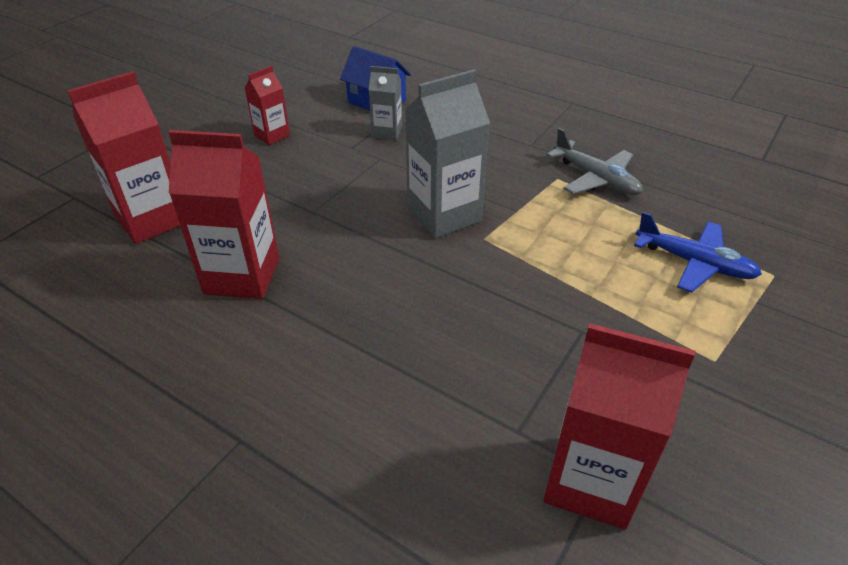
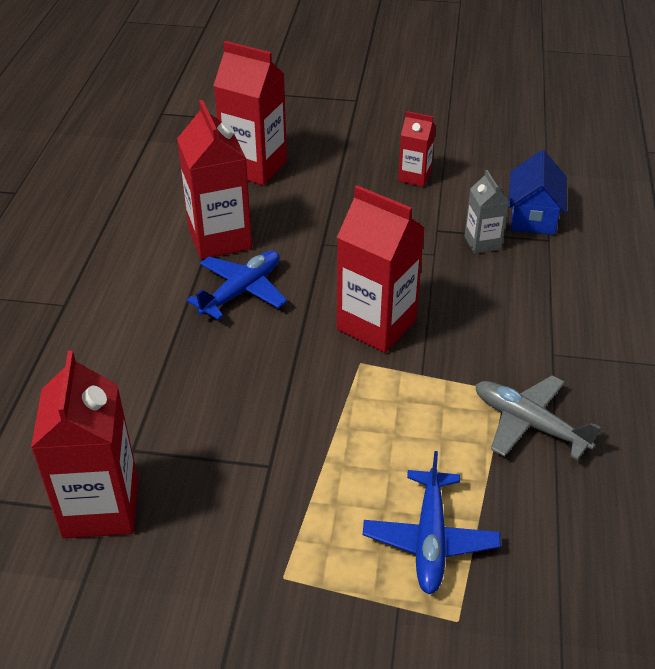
camera: 65 degrees right, 0 degrees up
(336, 283) = (242, 291): none -> blue plane
(444, 215) = (376, 325): grey carton -> red carton
(596, 179) = (529, 424): grey plane -> grey plane turned 105 degrees clockwise

